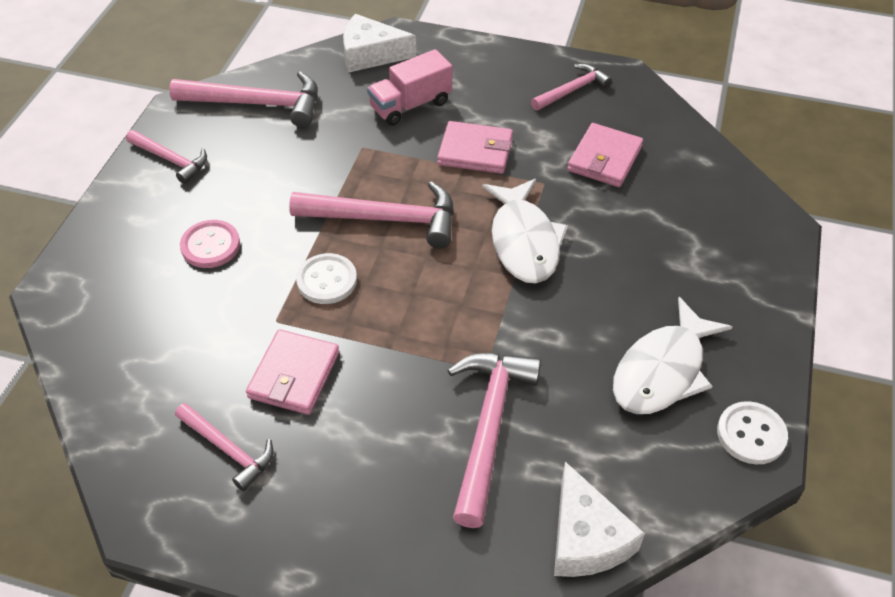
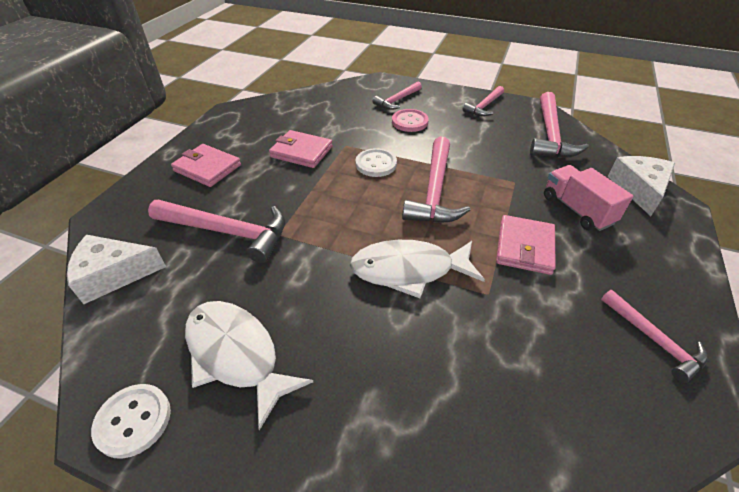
camera: 95 degrees right, 5 degrees down
(228, 449) = (259, 132): pink hammer -> pink hammer (397, 100)
(604, 158) = (536, 354): pink wallet -> pink wallet (207, 168)

